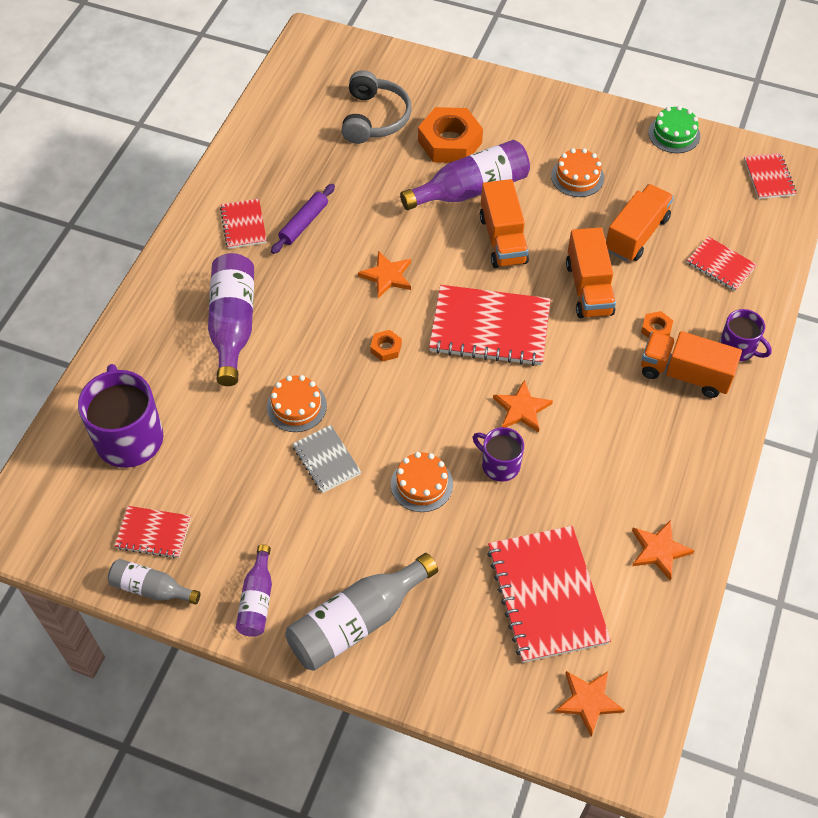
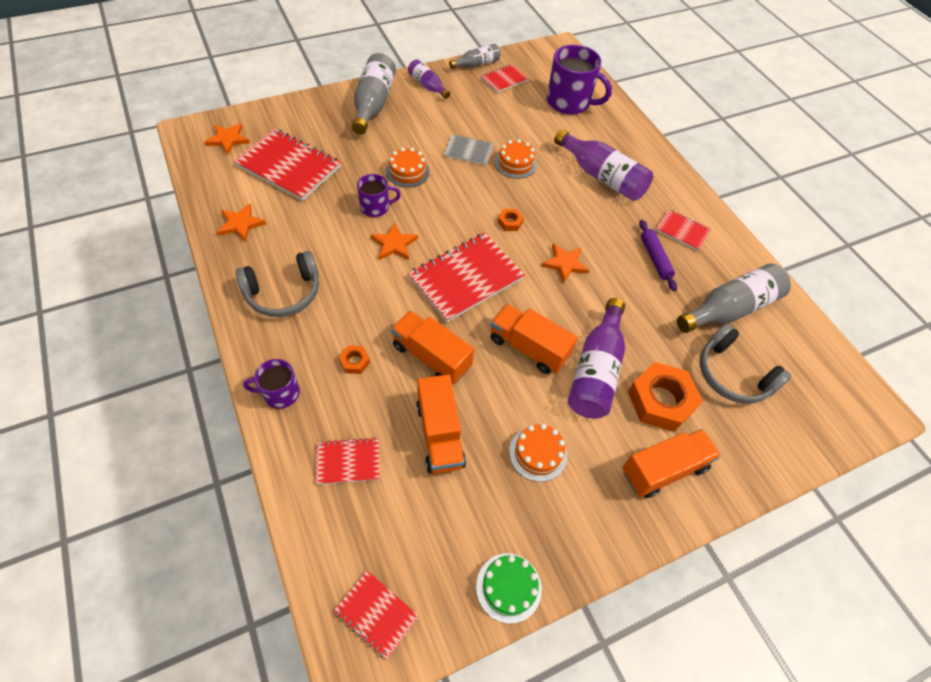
camera: 130 degrees right, 0 degrees up
(306, 150) = (729, 309): none -> grey bottle
(670, 436) = (283, 293): none -> grey headphones
(685, 374) = (306, 342): orange truck -> orange truck (663, 469)

